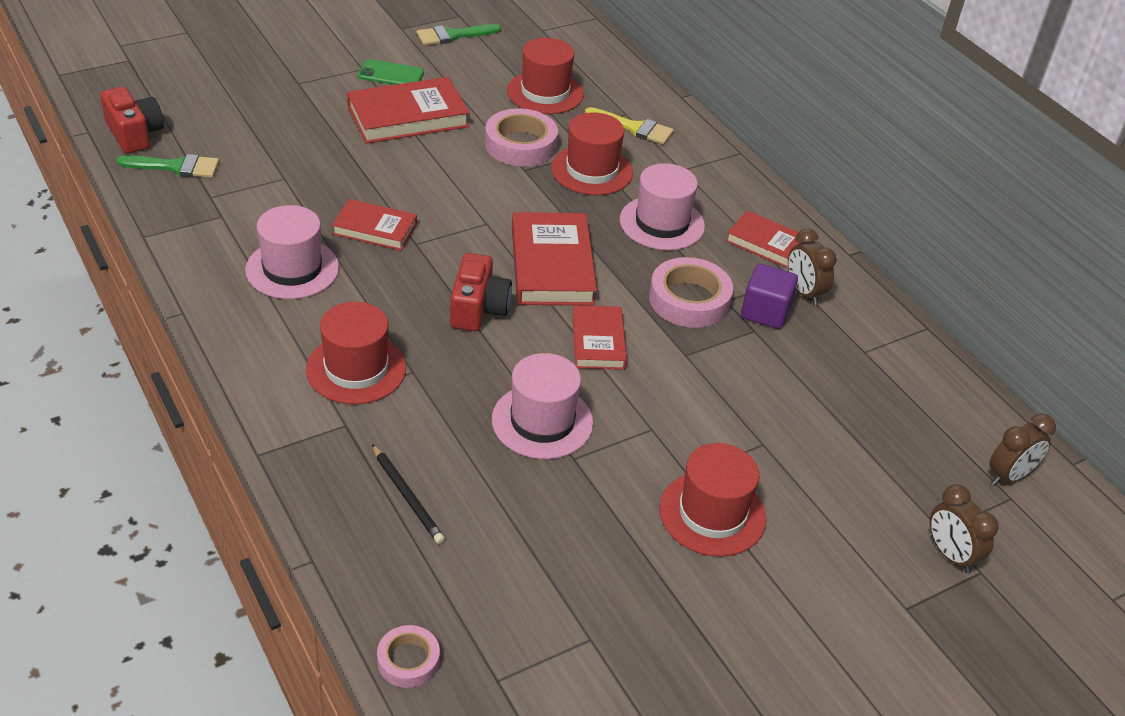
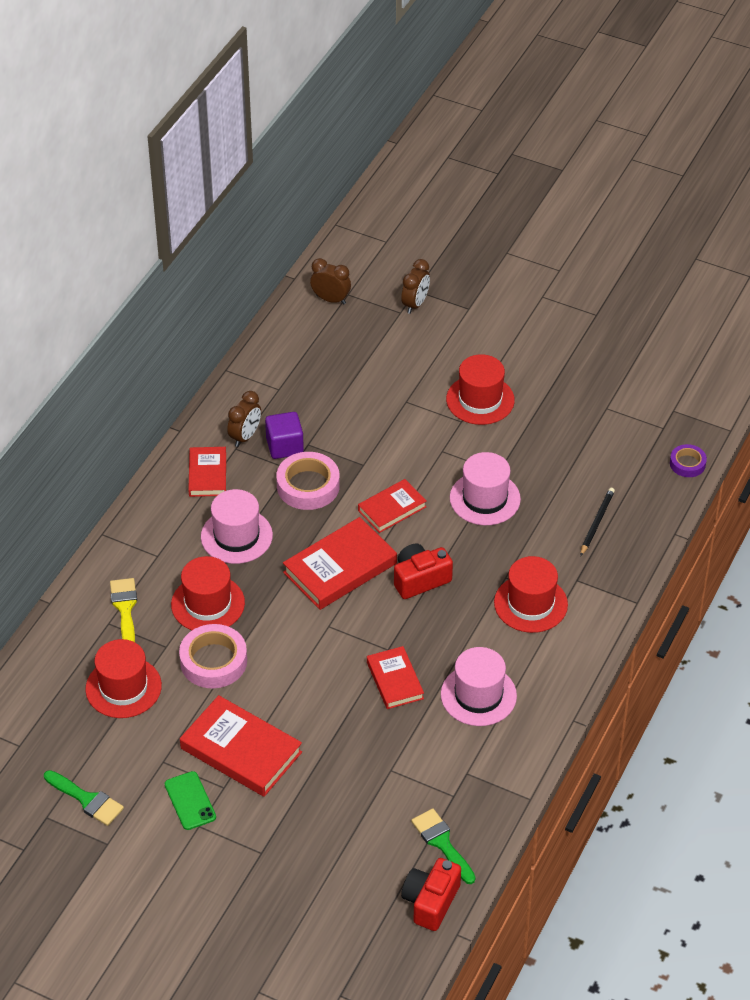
camera: 120 degrees left, 5 degrees up
(408, 660) = (687, 464): pink tape -> purple tape

